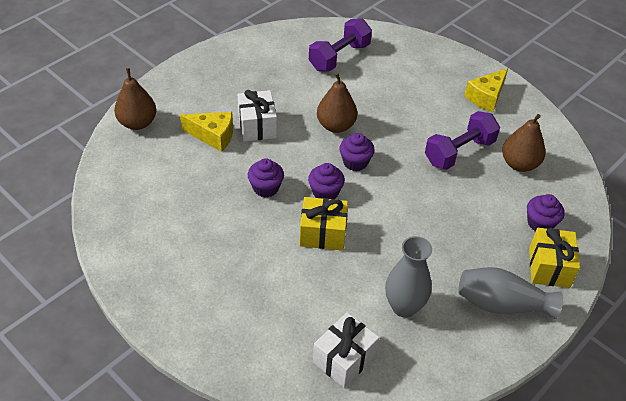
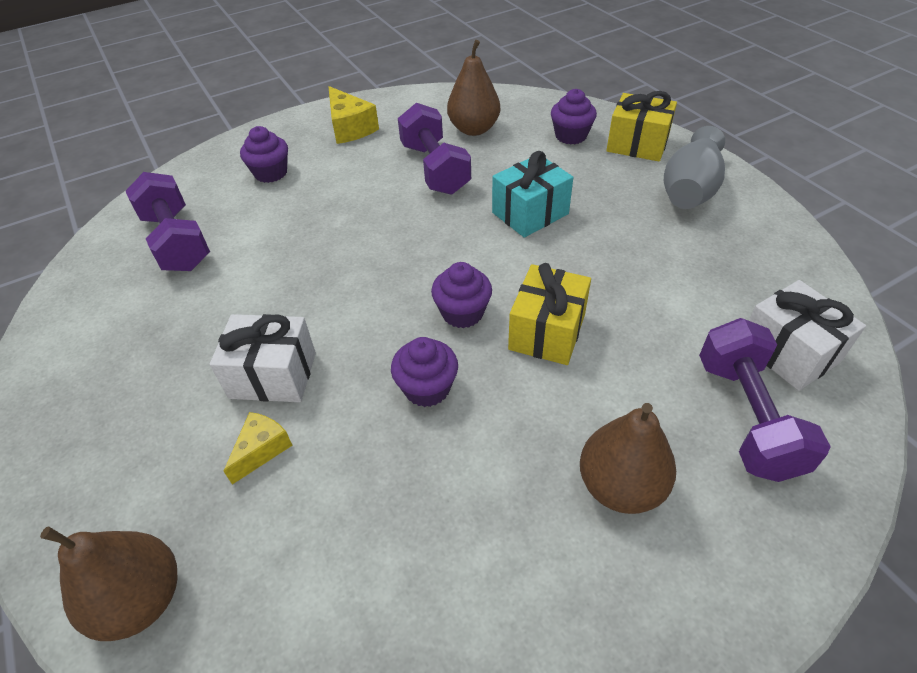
camera: 70 degrees left, 0 degrees up
(213, 136) = (262, 450): yellow cheese -> yellow cheese, size x0.63
(285, 334) = (746, 417): none -> purple dumbbell
(336, 126) = (326, 274): brown pear -> brown pear (620, 486)
(355, 162) = (412, 267): purple cupcake -> purple cupcake (271, 173)
(404, 307) = (693, 272): grey vase -> none
(431, 211) = (530, 213): none -> turquoise gift

